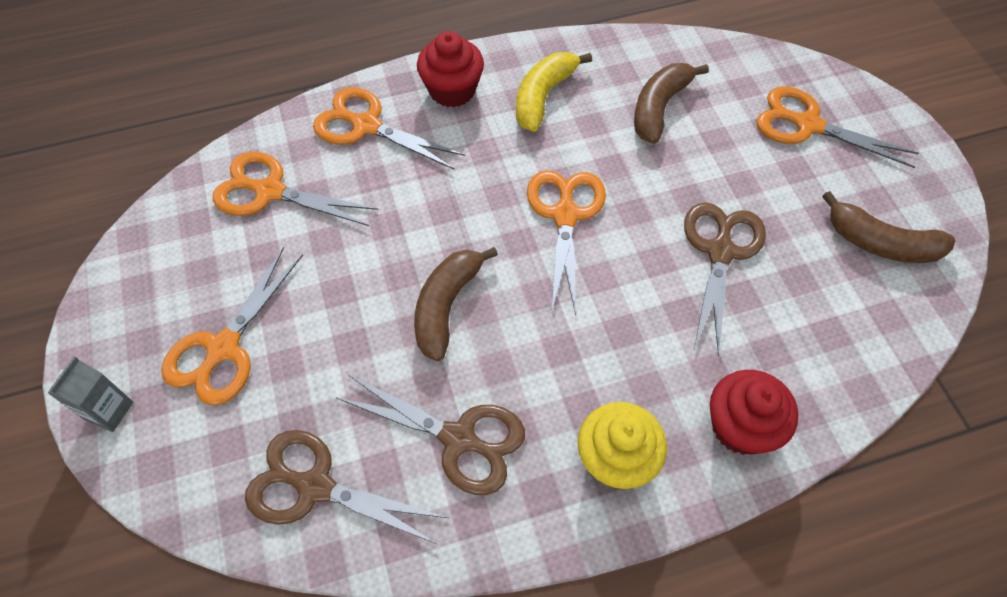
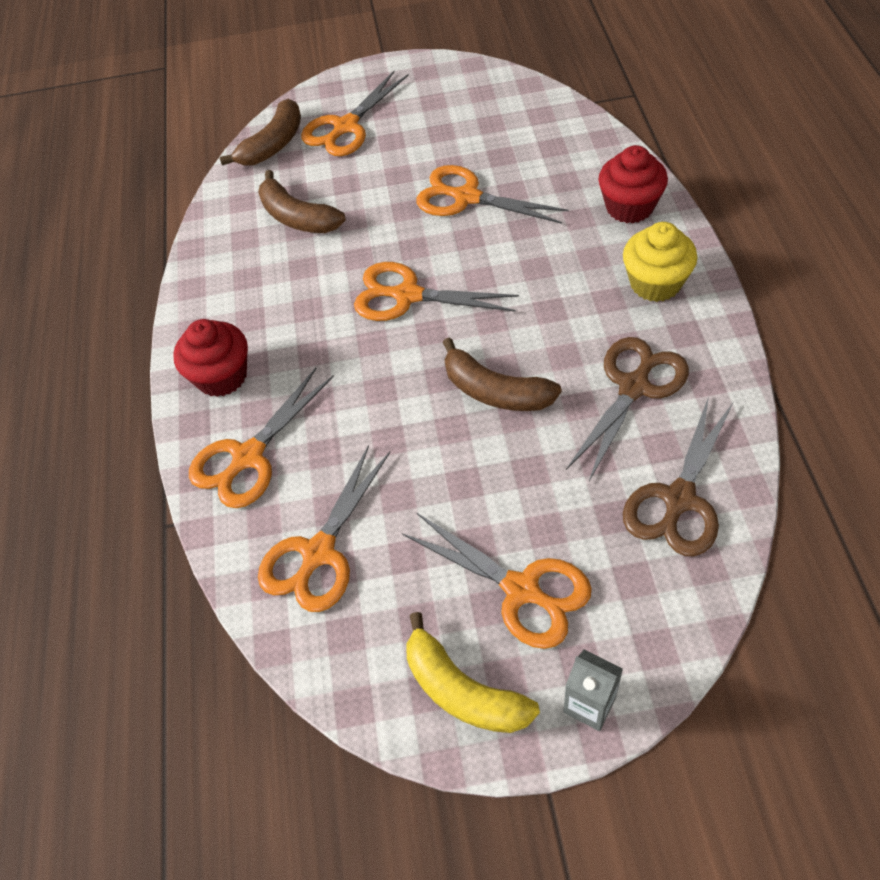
camera: 75 degrees left, 5 degrees down
(543, 97) = (256, 301): yellow banana -> yellow banana (463, 691)
(720, 252) = (467, 197): brown scissors -> orange scissors
(880, 243) = (475, 107): brown banana -> brown banana (273, 145)

